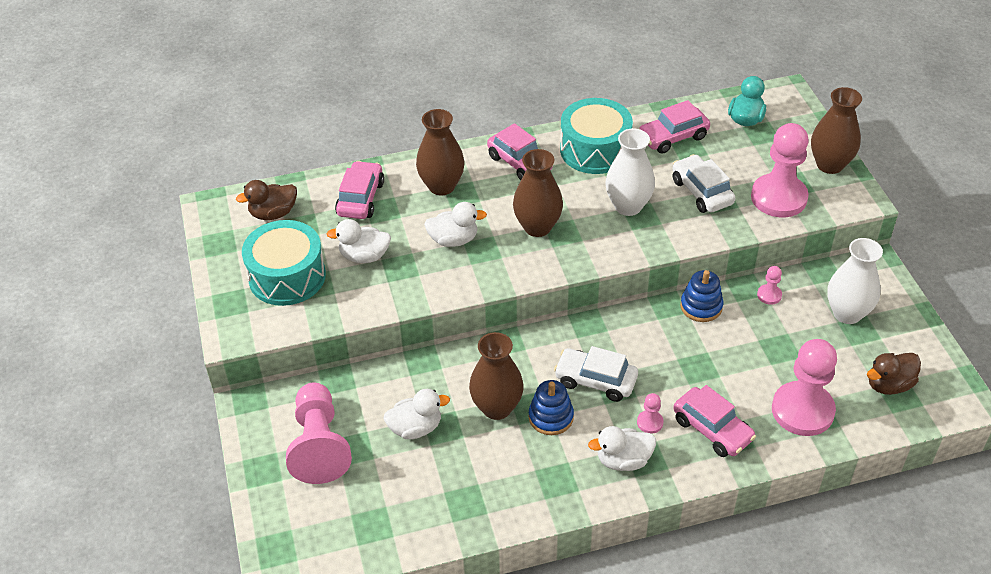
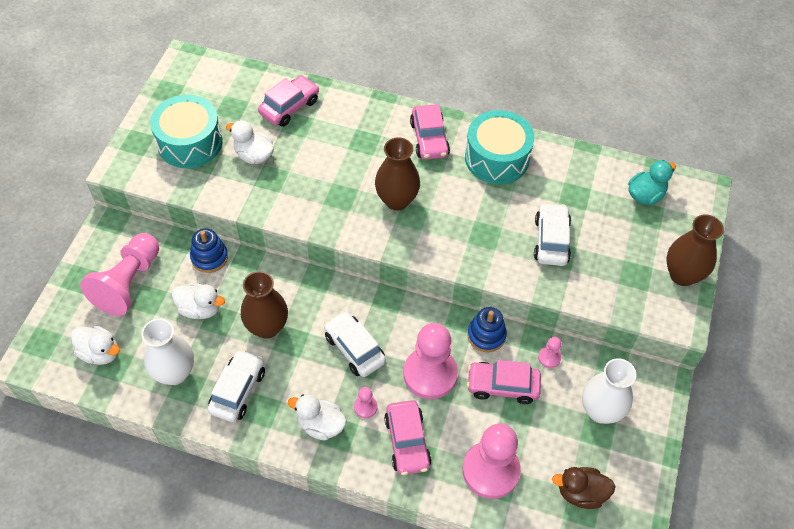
camera: 30 degrees right, 10 degrees up
(273, 213) = (221, 87): brown duck -> none
(441, 186) = (355, 127): brown vase -> none
(453, 240) = (327, 177): white duck -> white duck (100, 352)
(519, 476) = (238, 390): none -> white car
(551, 417) = (298, 358): blue stacking toy -> blue stacking toy (209, 257)
(628, 206) = (481, 221): white vase -> white vase (175, 373)
(673, 137) = (569, 179): pink car -> pink car (502, 386)
(778, 198) = (611, 280): pink pawn -> pink pawn (430, 374)

